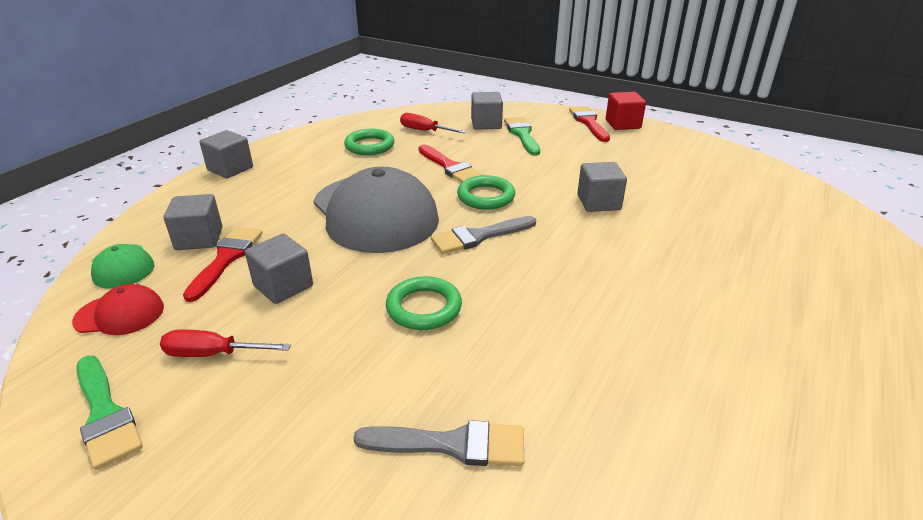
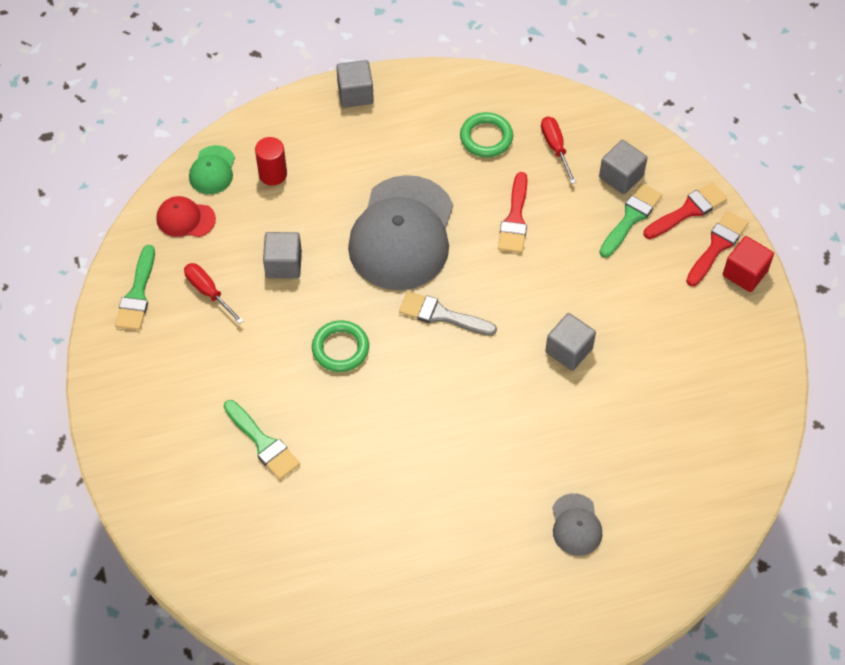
camera: 45 degrees right, 25 degrees up
(120, 314) = (185, 219): red cap -> red cap turned 150 degrees clockwise
(199, 238) = (273, 174): grey cube -> red cylinder
(226, 259) = (273, 210): red brush -> red brush (688, 210)
(452, 444) = (263, 443): grey brush -> green brush
(486, 197) = (497, 277): green ring -> none
(796, 287) = (576, 525): none -> grey cap

